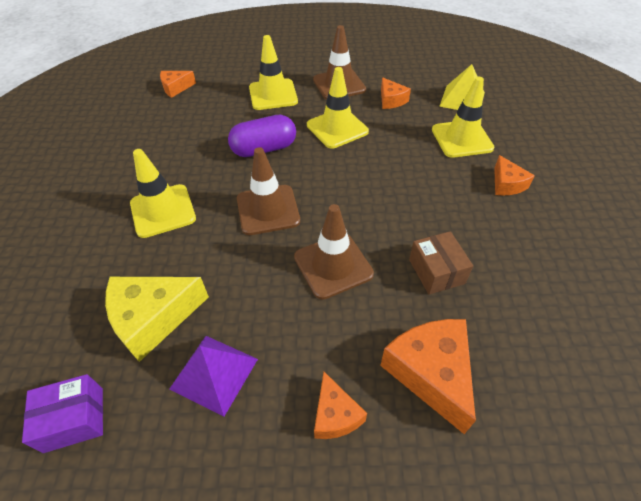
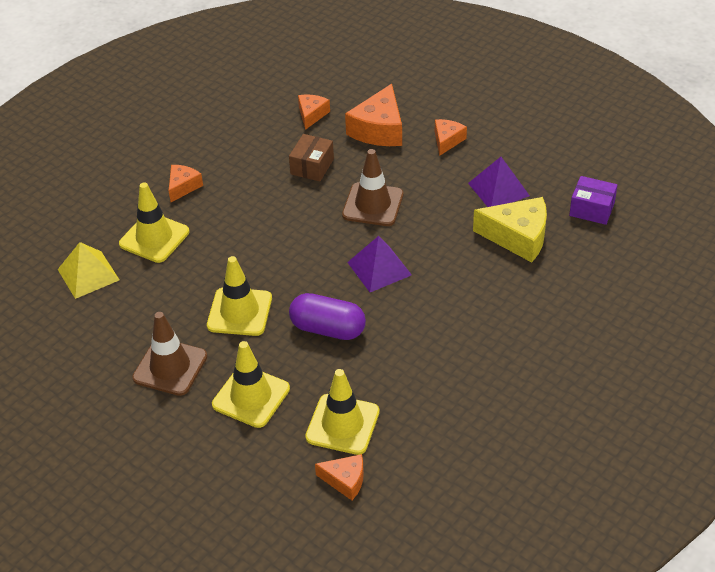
camera: 140 degrees left, 5 degrees down
(163, 211) = (463, 315): yellow traffic cone -> yellow traffic cone (342, 424)
(268, 210) = (379, 268): brown traffic cone -> purple pyramid
(391, 100) = (150, 314): orange cheese -> orange cheese (311, 115)

